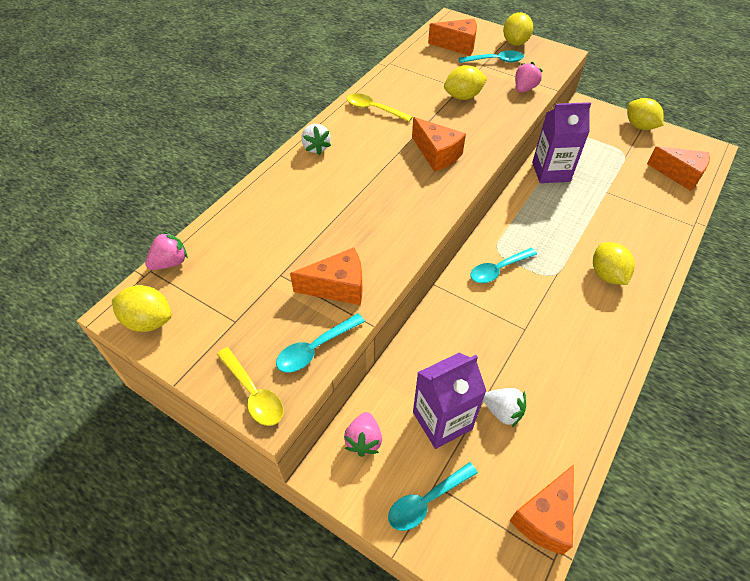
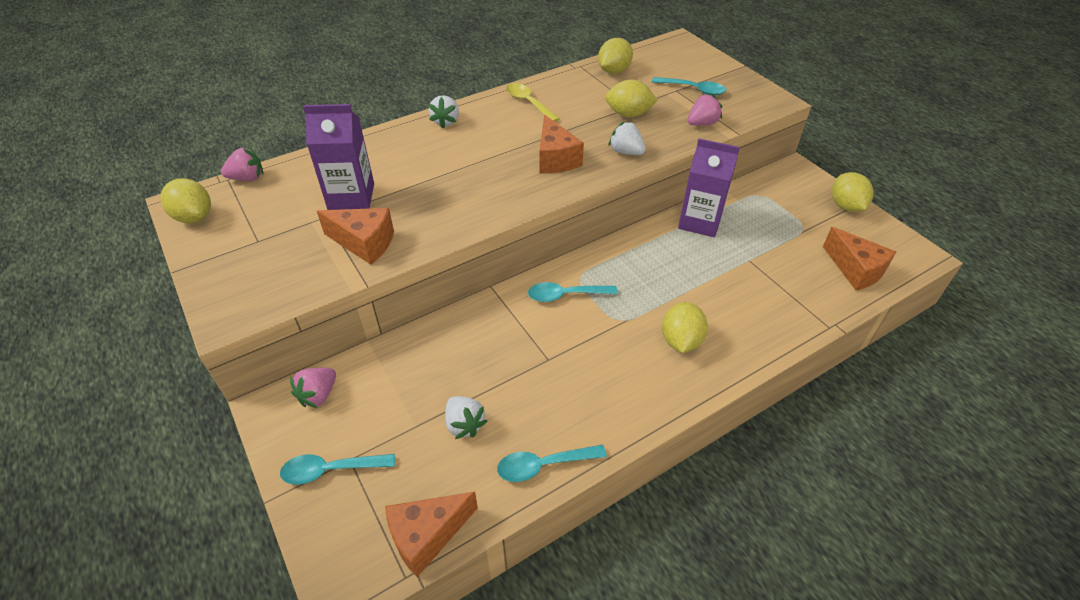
camera: 25 degrees right, 5 degrees down
(253, 393) = (224, 301): yellow spoon -> none
(315, 349) = (302, 286): turquoise spoon -> turquoise spoon (544, 465)
(442, 420) = (401, 408): purple carton -> purple carton (351, 196)
(457, 46) = (665, 66): orange cheese -> none
(487, 131) = (626, 152): none -> white strawberry
(515, 43) = (731, 77): yellow lemon -> yellow lemon (613, 71)

